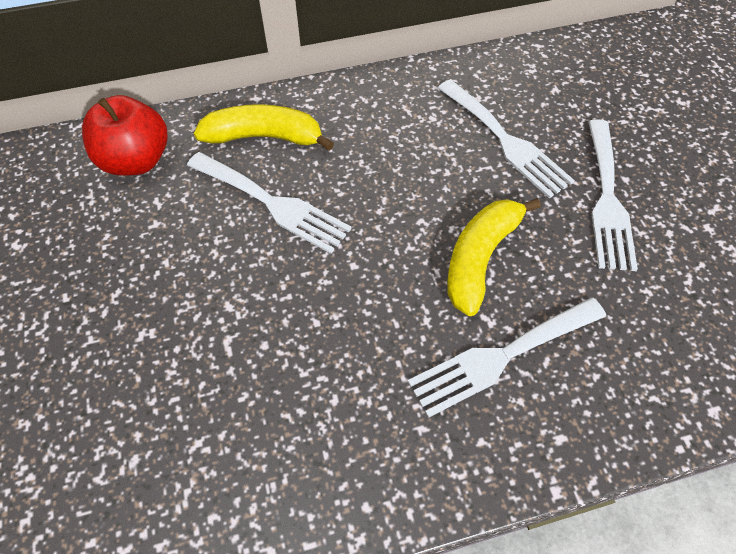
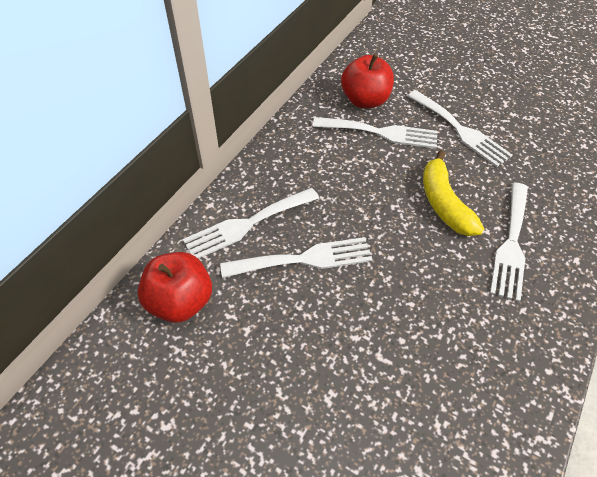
camera: 45 degrees left, 5 degrees down
(264, 137) = (247, 224): yellow banana -> white fork
(532, 97) = (365, 100): none -> red apple

